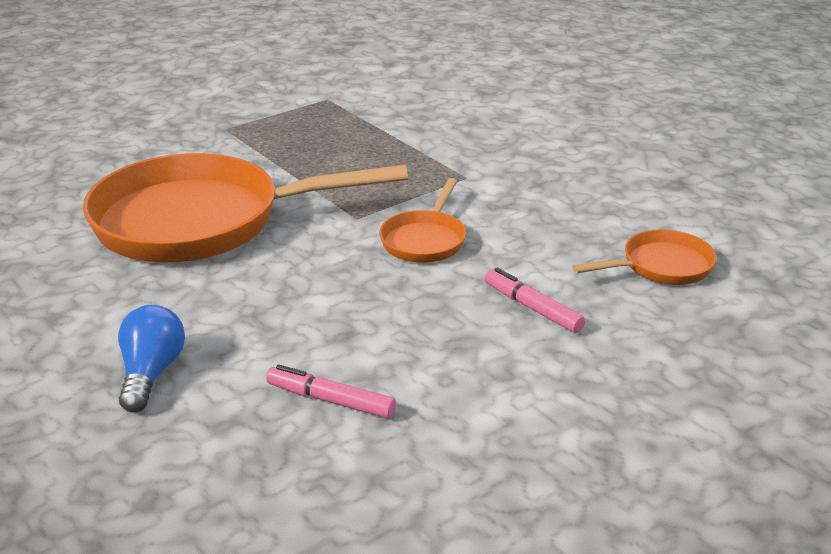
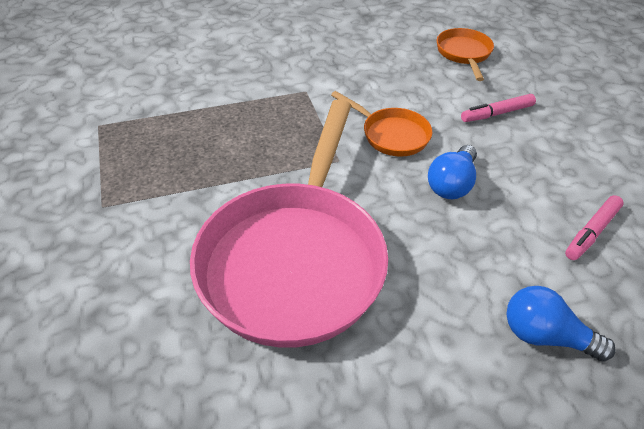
camera: 70 degrees left, 15 degrees up
(201, 222) = (295, 259): orange pan -> pink pan
(360, 290) = (451, 184): none -> blue light bulb

